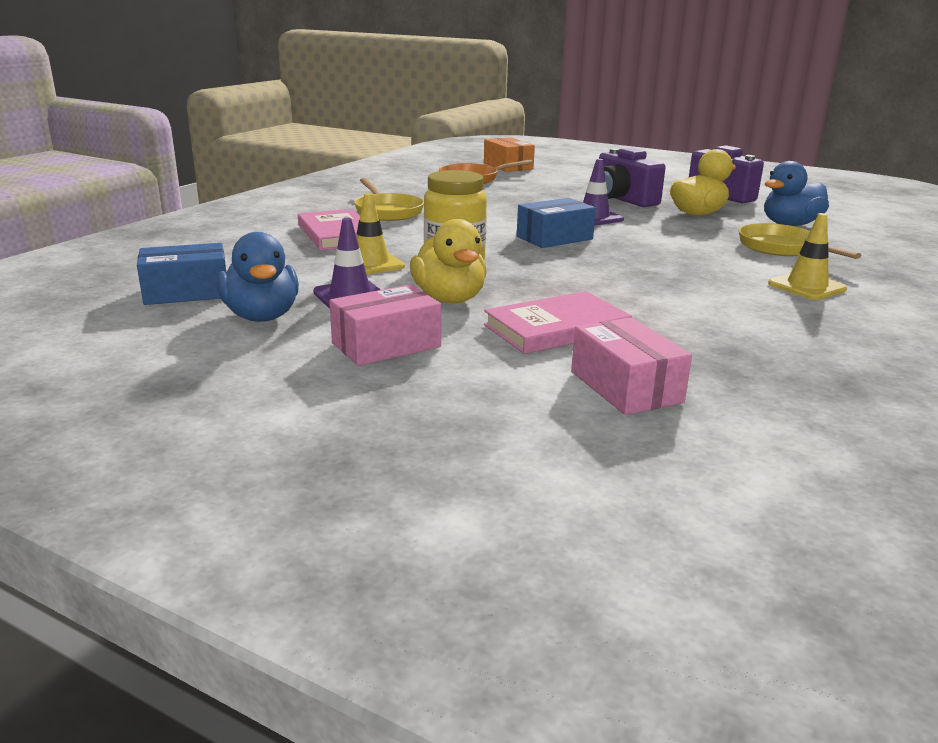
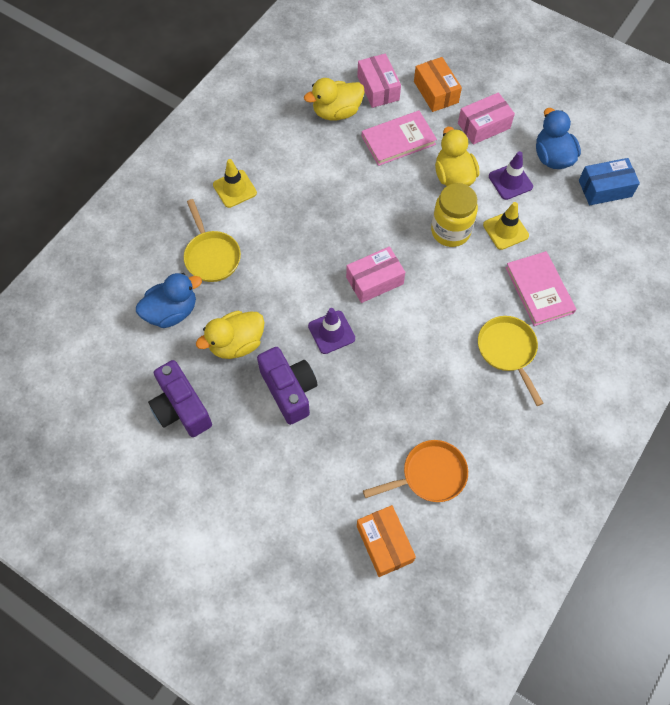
camera: 175 degrees left, 40 degrees up
(490, 384) = (436, 92): none -> orange box
(554, 238) = (374, 280): blue box -> pink box
(697, 355) = (336, 112): none -> yellow duck

